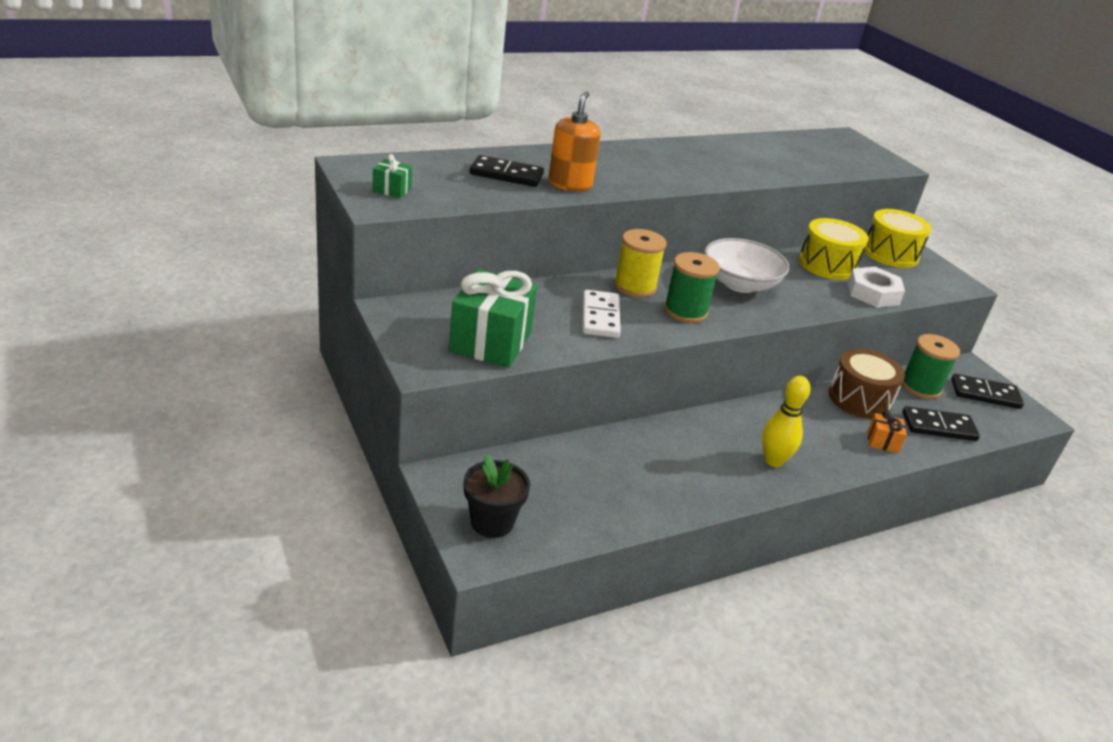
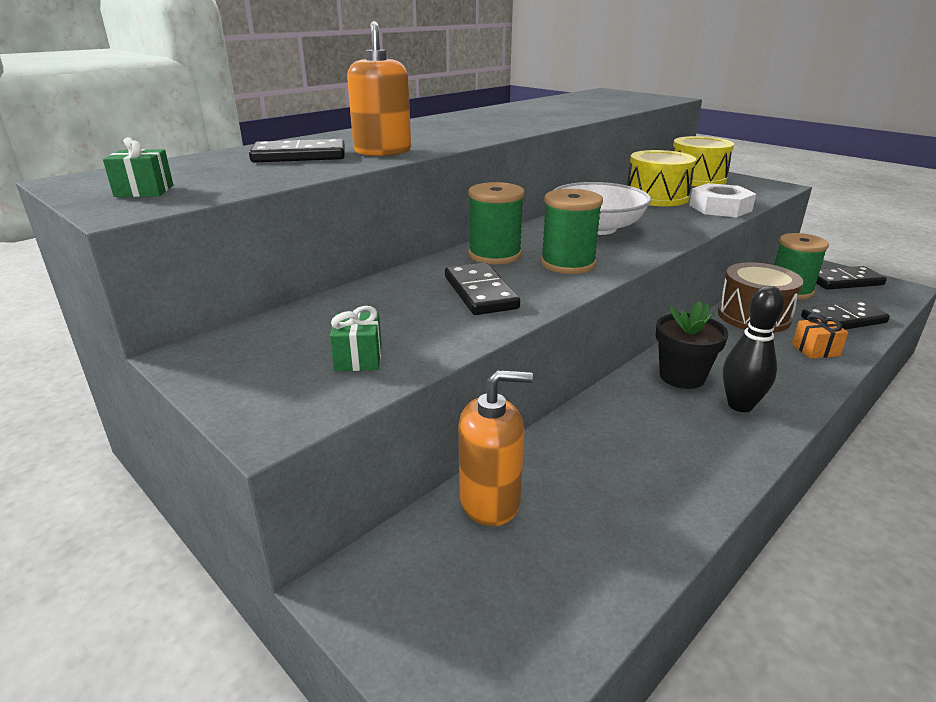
camera: 15 degrees left, 5 degrees down
(490, 342) = (358, 358): green gift -> green gift, size x0.45
(492, 522) = (468, 640): black flower pot -> black flower pot (682, 376)
(547, 460) = (490, 501): none -> orange soap dispenser
(600, 317) = (480, 292): white domino -> black domino
(635, 286) = (494, 255): yellow spool -> green spool
(773, 461) = (740, 405): yellow bowling pin -> black bowling pin

